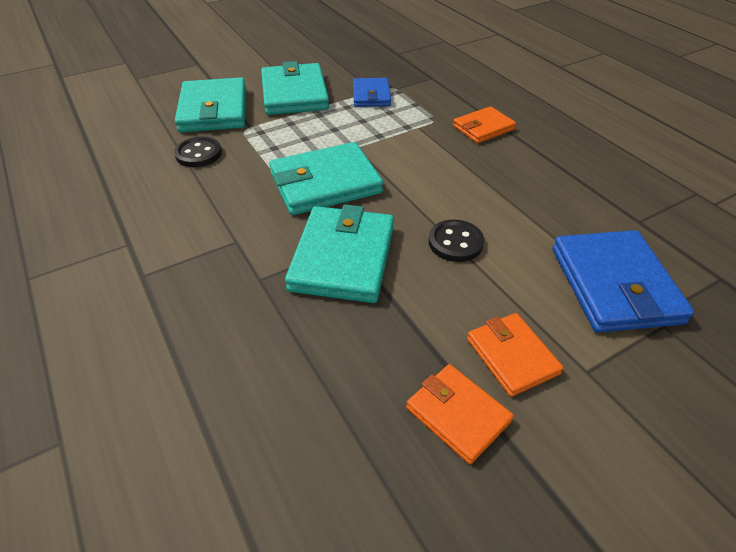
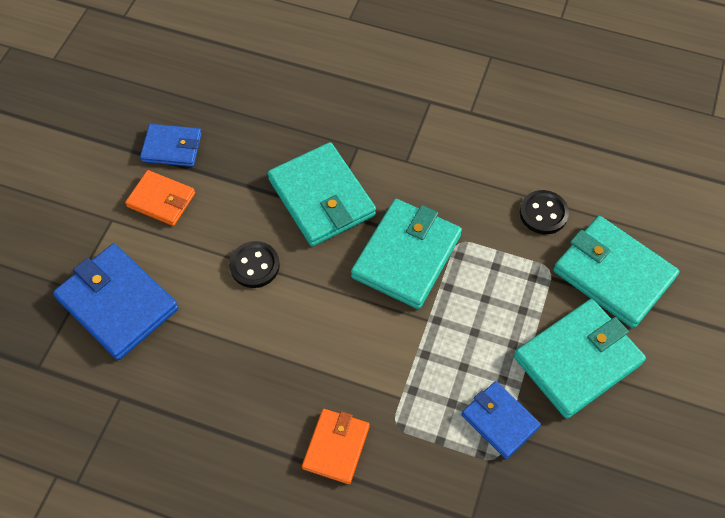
camera: 140 degrees right, 15 degrees up
(294, 94) = (577, 360): turquoise wallet -> turquoise wallet turned 75 degrees counterclockwise
(457, 415) = (172, 147): orange wallet -> blue wallet

